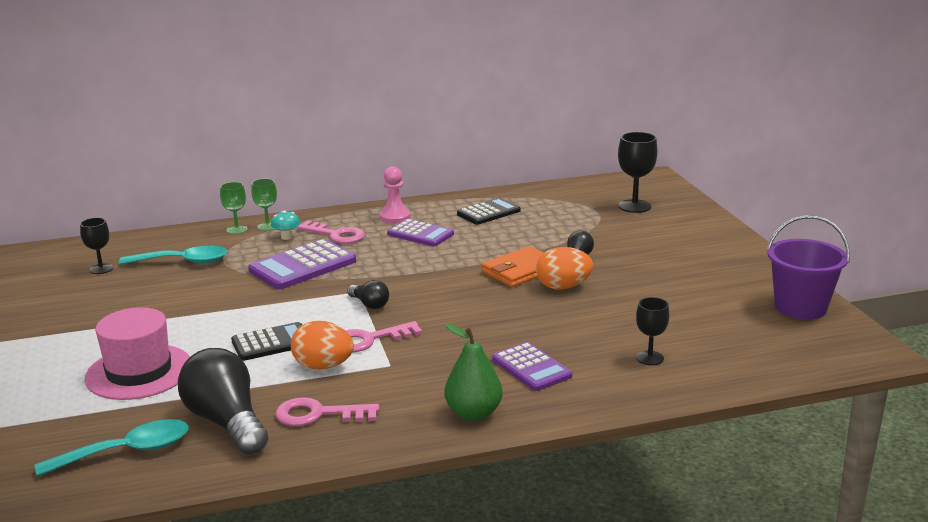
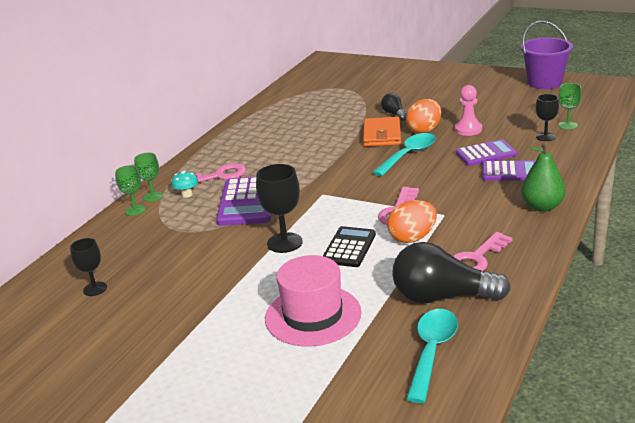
camera: 45 degrees left, 5 degrees up
(183, 262) = (151, 248): turquoise spoon -> turquoise spoon (409, 155)
(369, 304) = (348, 196): black light bulb -> none
(395, 217) = (230, 148): pink pawn -> pink pawn (468, 129)
(420, 234) = (273, 148): purple calculator -> purple calculator (486, 154)
(488, 212) = (282, 117): black calculator -> none
(634, 206) = (354, 76): black goblet -> black goblet (284, 243)
(703, 361) = (568, 125): none -> green goblet

